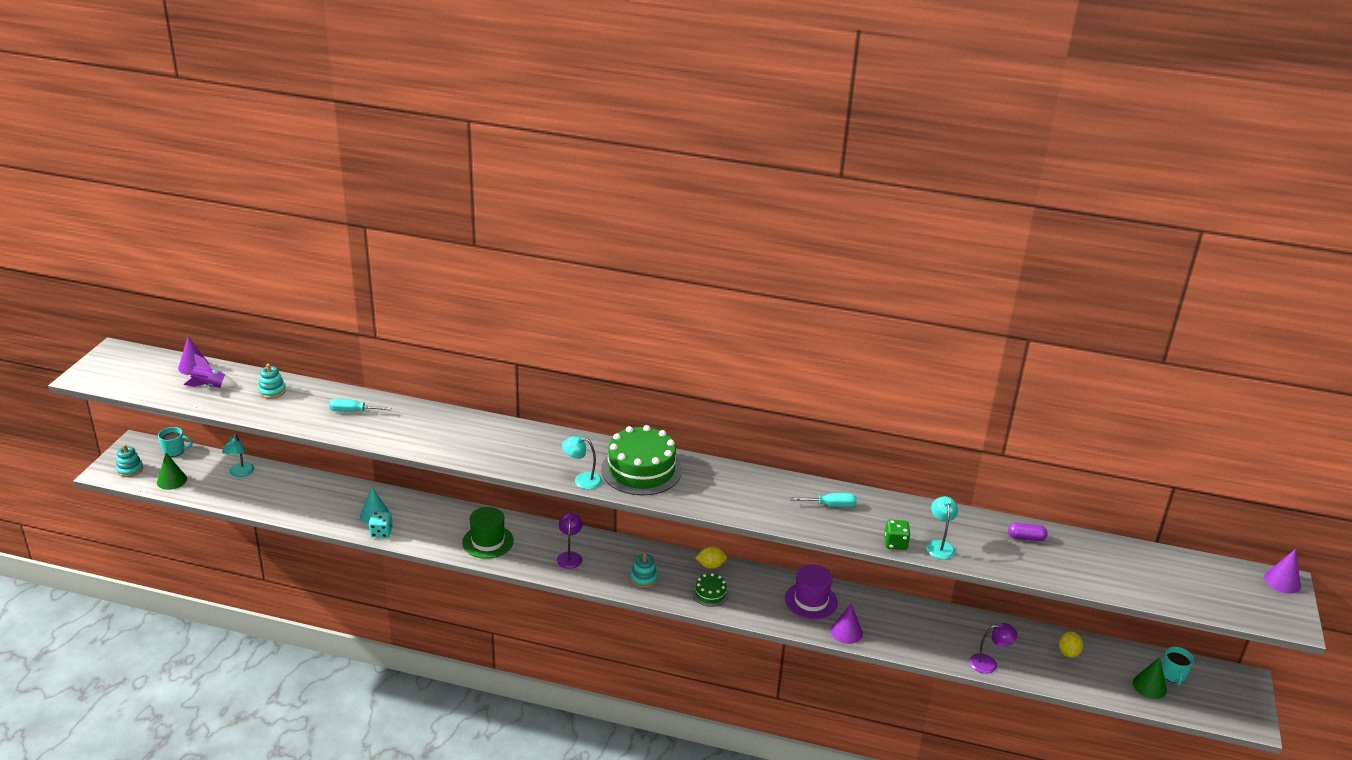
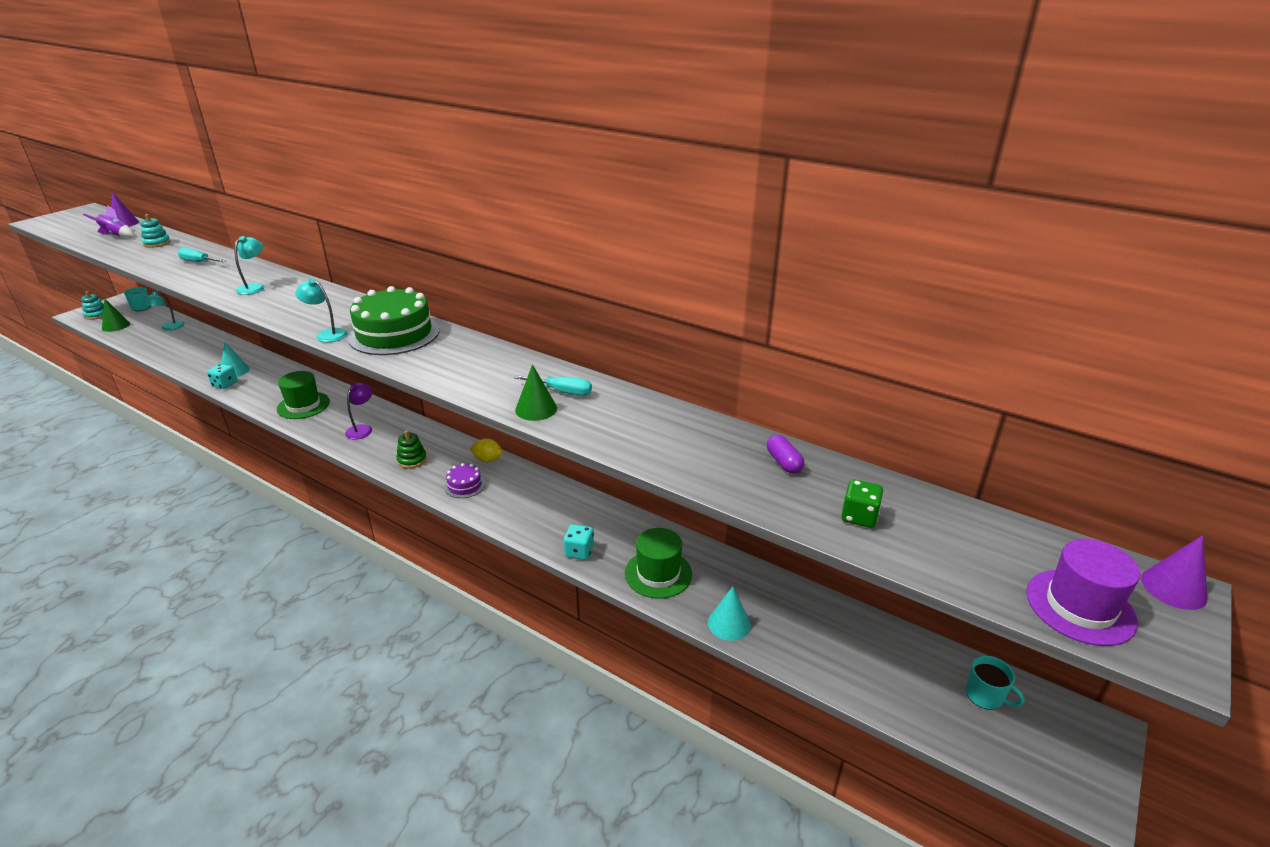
camera: 20 degrees right, 0 degrees up
(643, 578) = (412, 460): turquoise stacking toy -> green stacking toy
(710, 594) = (464, 485): green cake -> purple cake
(811, 600) = (564, 511): purple hat -> purple hat (1080, 607)
(846, 632) = (579, 551): purple cone -> turquoise dice
(895, 543) = (605, 441): green dice -> green dice (859, 516)
(917, 637) = (658, 573): none -> green hat
(939, 545) = (659, 452): turquoise lamp -> turquoise lamp (254, 287)
(989, 663) = (729, 623): purple lamp -> turquoise cone
(1026, 538) = (783, 462): purple capsule -> purple capsule turned 45 degrees clockwise
(1068, 653) = (843, 633): yellow lemon -> none
(1149, 686) = (941, 703): green cone -> green cone (536, 409)
(1173, 675) = (985, 696): turquoise mug -> turquoise mug turned 75 degrees counterclockwise

